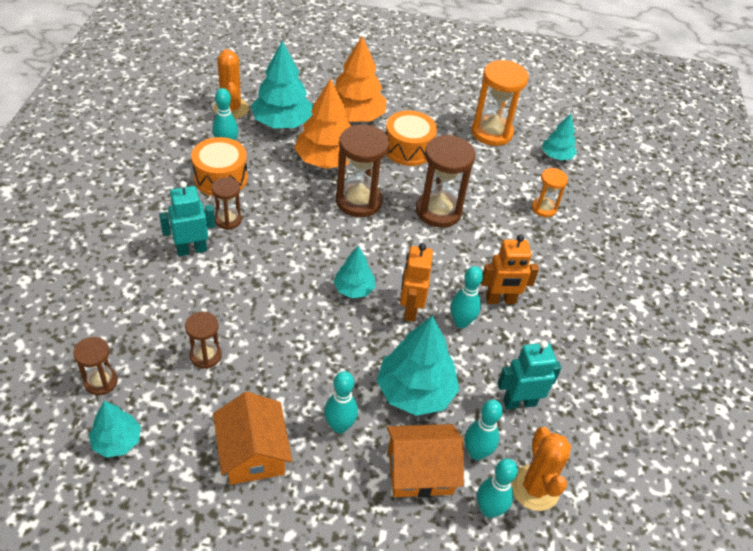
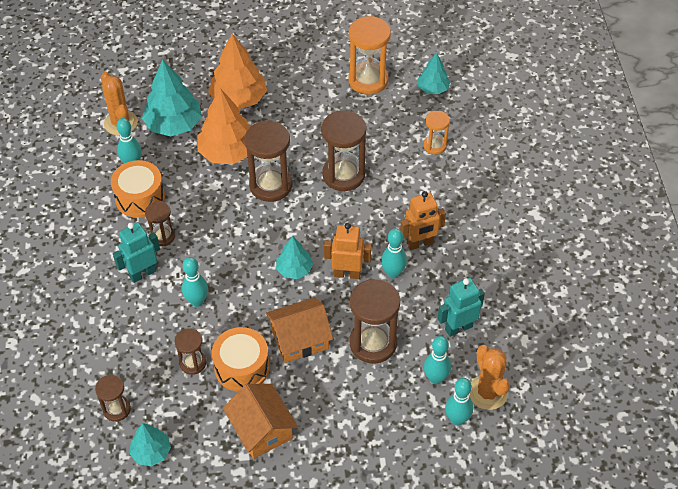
camera: 10 degrees left, 5 degrees up
(339, 426) = (322, 389): turquoise bowling pin -> turquoise bowling pin (197, 301)
(408, 149) = (297, 119): orange drum -> orange drum (242, 367)
(410, 309) = (347, 274): orange robot -> orange robot turned 105 degrees clockwise
(415, 391) = (373, 343): turquoise tree -> brown hourglass
(420, 471) = (396, 405): orange house -> orange house (300, 339)

